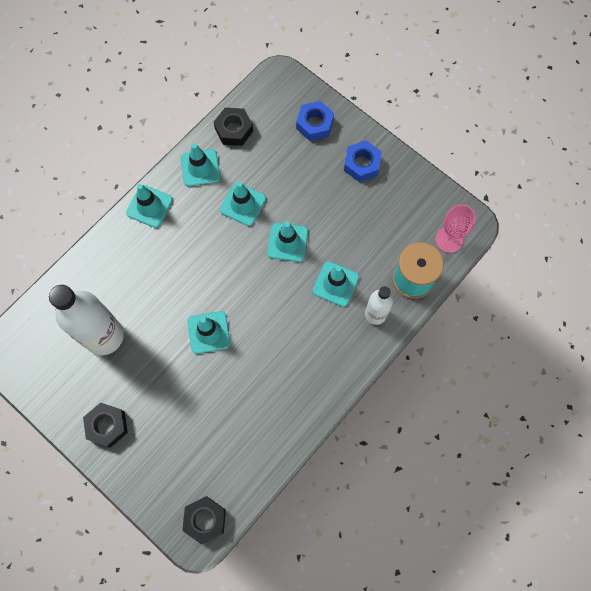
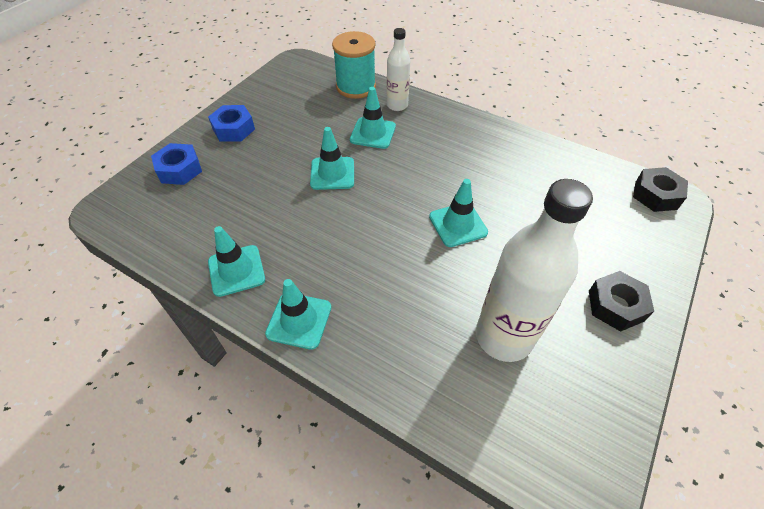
camera: 100 degrees left, 20 degrees down
(234, 130) = (179, 243): black nut -> none
(243, 204) = (288, 218): turquoise traffic cone -> none
(449, 239) = (313, 70): pink goblet -> none

